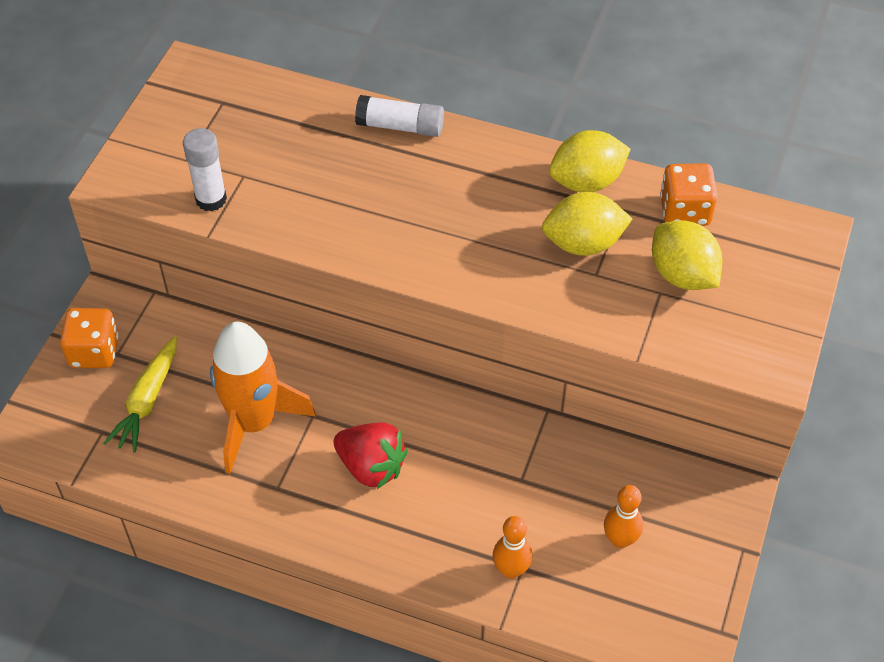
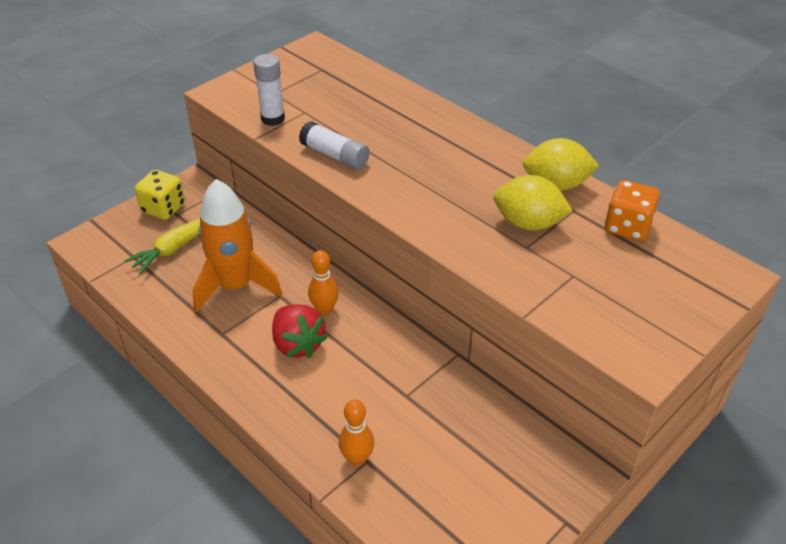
camera: 25 degrees right, 10 degrees down
(94, 352) = (163, 208): orange dice -> yellow dice
(400, 126) = (435, 114): white glue stick -> white glue stick (335, 156)
(620, 539) = (461, 471): orange bowling pin -> orange bowling pin (324, 309)
(682, 275) = (599, 269): yellow lemon -> none

